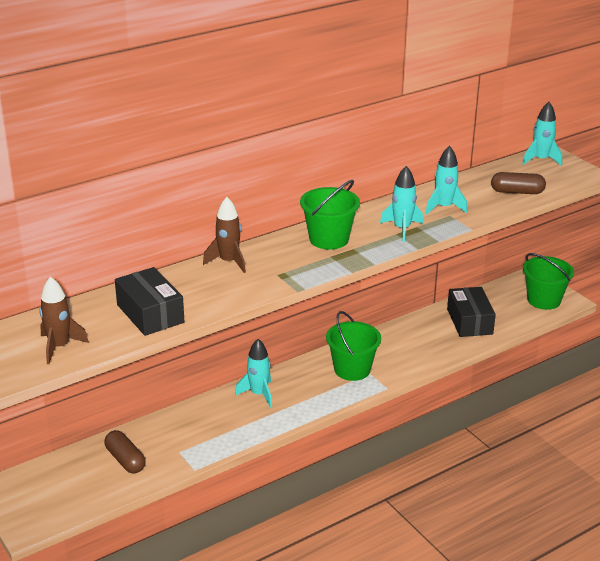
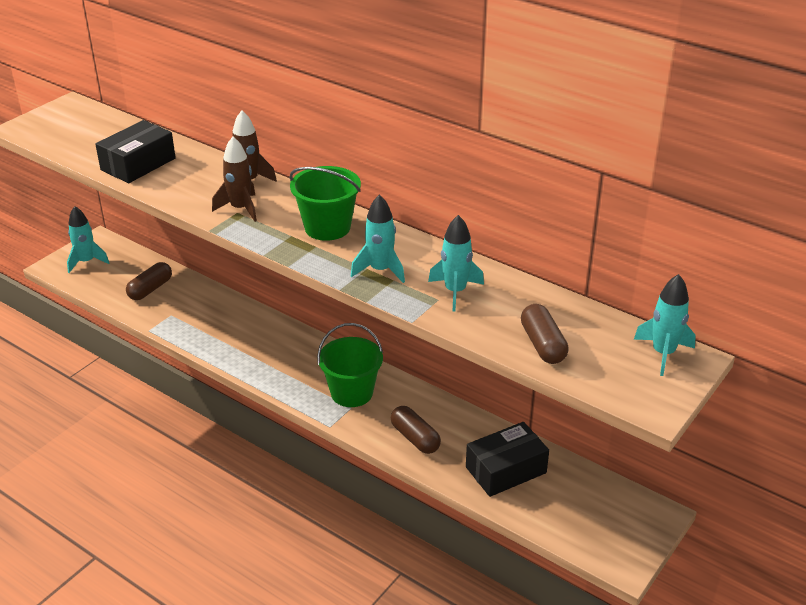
camera: 70 degrees right, 5 degrees up
(59, 347) = (72, 138): brown rocket -> brown rocket (240, 209)
(258, 394) = (278, 339): turquoise rocket -> turquoise rocket (87, 262)
(419, 351) = (415, 438): none -> brown capsule
(543, 300) = (606, 536): green bucket -> none

